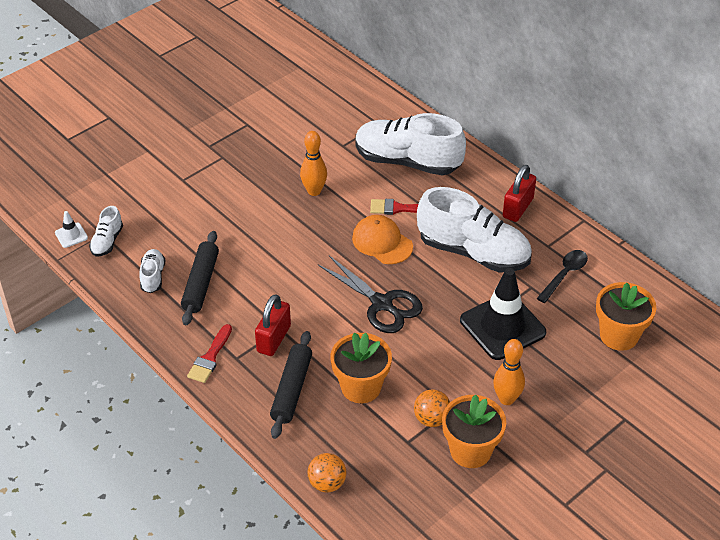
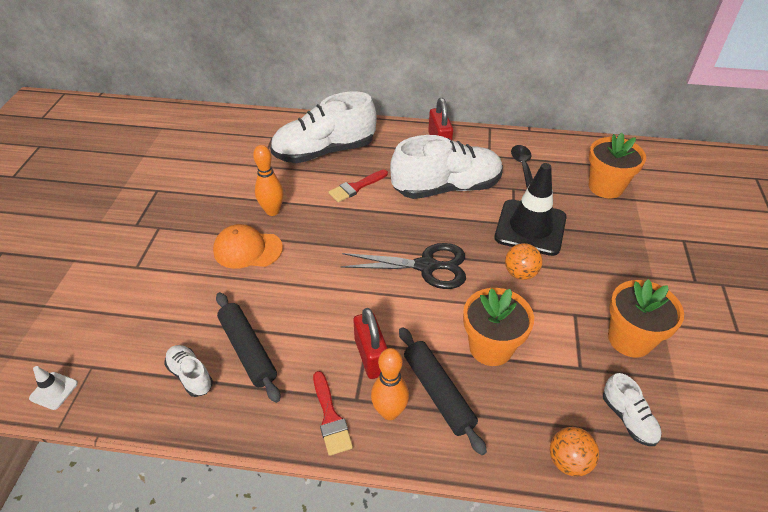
camera: 40 degrees left, 0 degrees up
(107, 241) = (105, 371): white shoe -> white shoe (628, 418)
(382, 242) = (371, 219): orange cap -> orange cap (247, 249)
(431, 419) = (573, 334): orange ball -> orange ball (520, 273)
(506, 399) = (600, 279): orange bowling pin -> orange bowling pin (389, 412)

